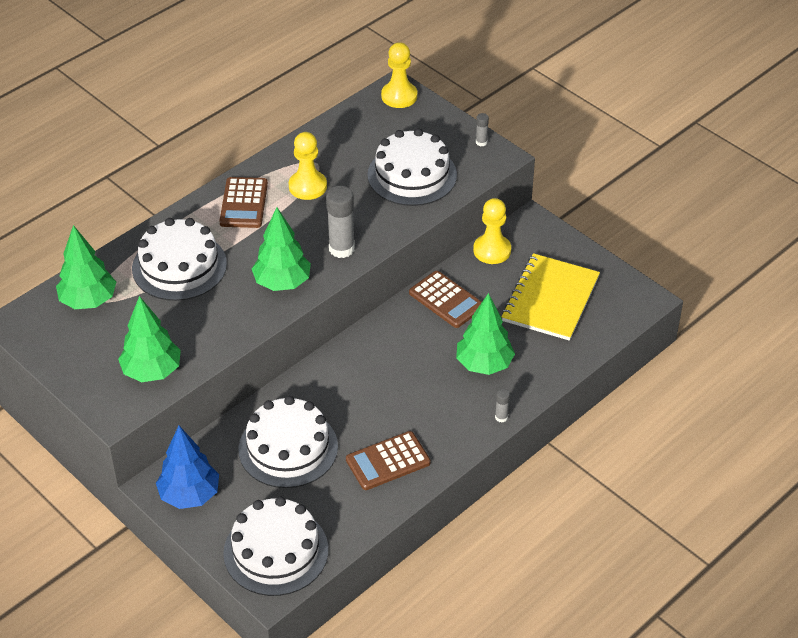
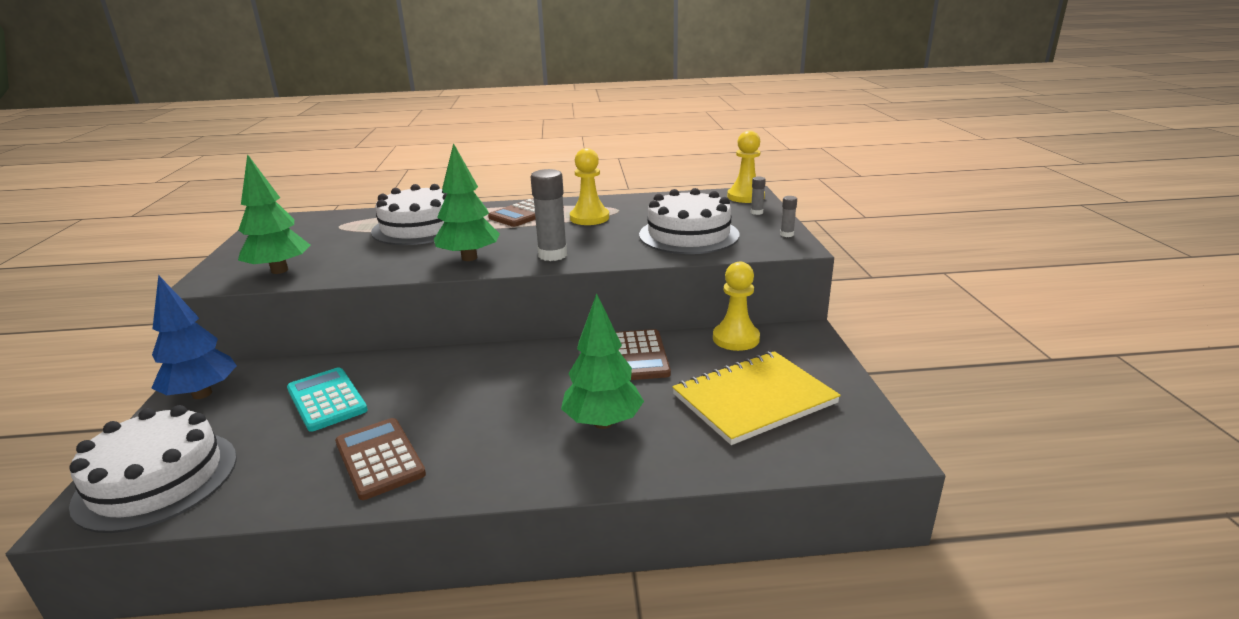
camera: 40 degrees right, 20 degrees down
(88, 301) = (331, 224): green tree -> none
(288, 448) = (327, 400): white cake -> turquoise calculator
(388, 461) = (380, 458): brown calculator -> brown calculator turned 45 degrees clockwise
(501, 417) = (551, 482): grey glue stick -> grey glue stick (756, 212)

